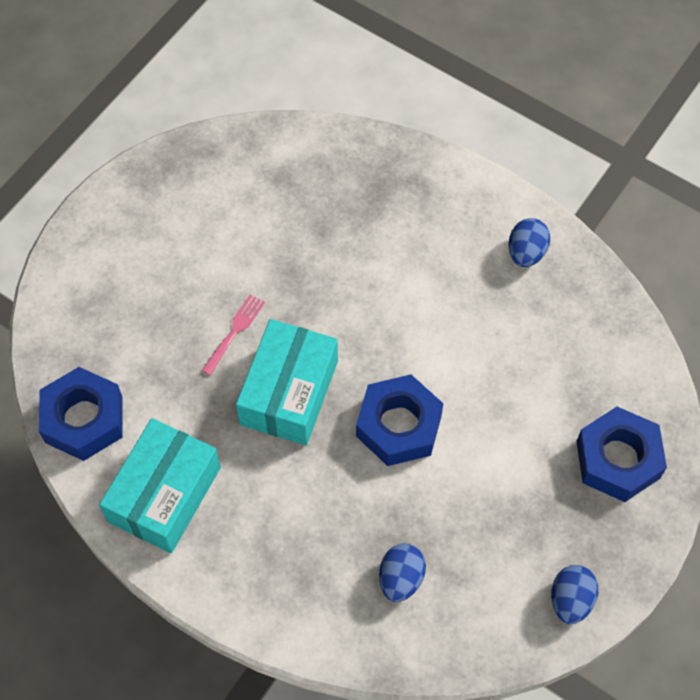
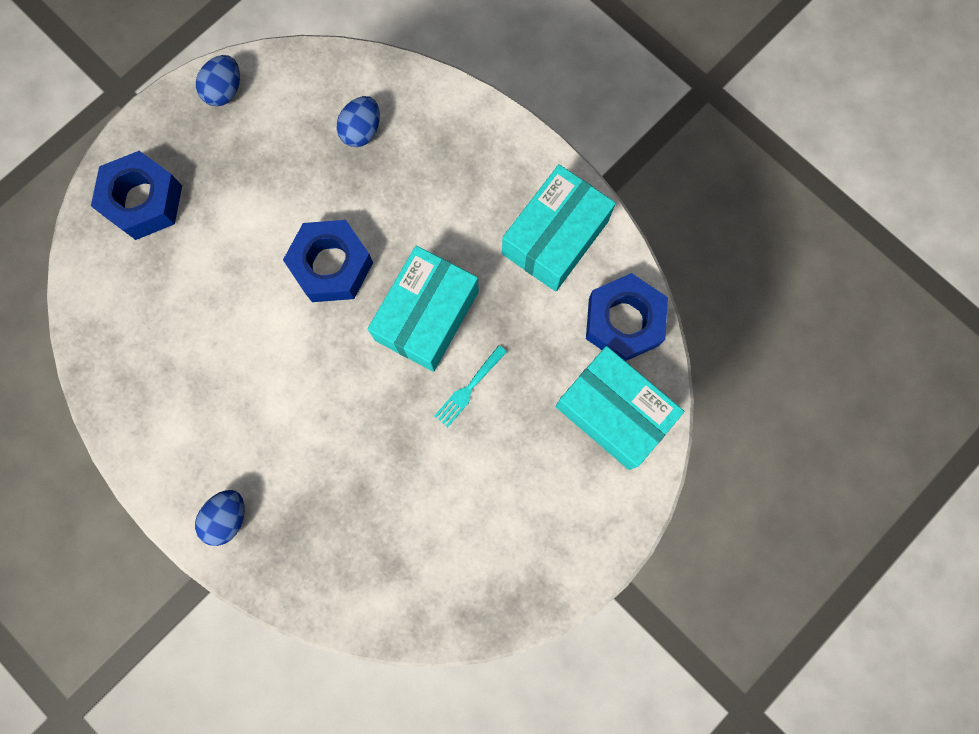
camera: 170 degrees left, 15 degrees up
(88, 333) = (613, 412): none -> turquoise box
(235, 332) = (469, 388): pink fork -> turquoise fork
(526, 253) = (158, 426): blue egg -> blue egg (227, 518)

